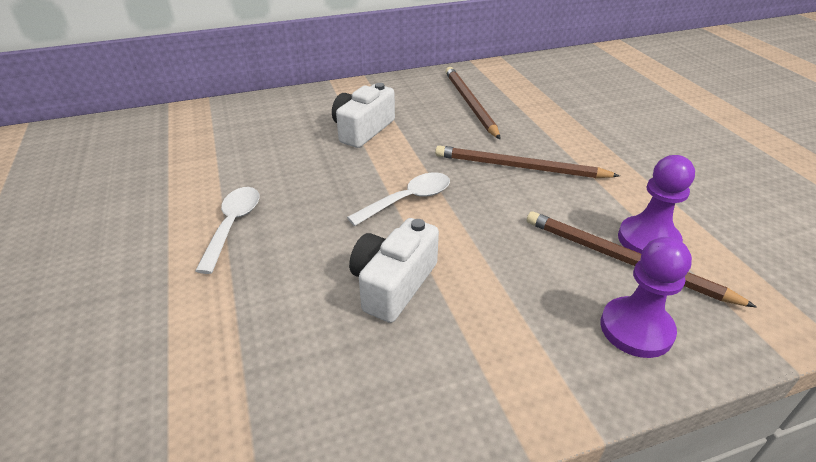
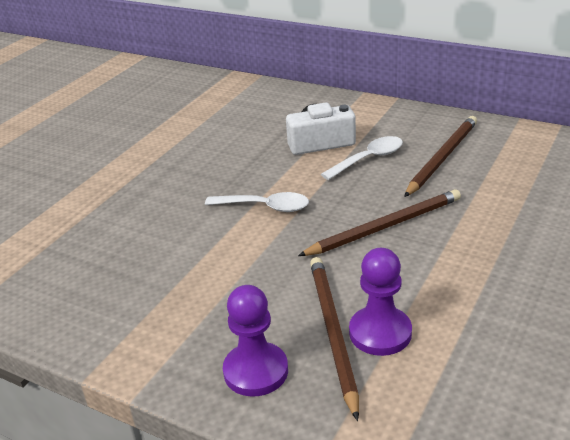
camera: 50 degrees right, 5 degrees down
(233, 225) = (149, 169): white spoon -> white spoon (368, 159)
(393, 284) = (171, 251): white camera -> none
(519, 167) = (385, 226): brown pencil -> brown pencil turned 90 degrees clockwise

